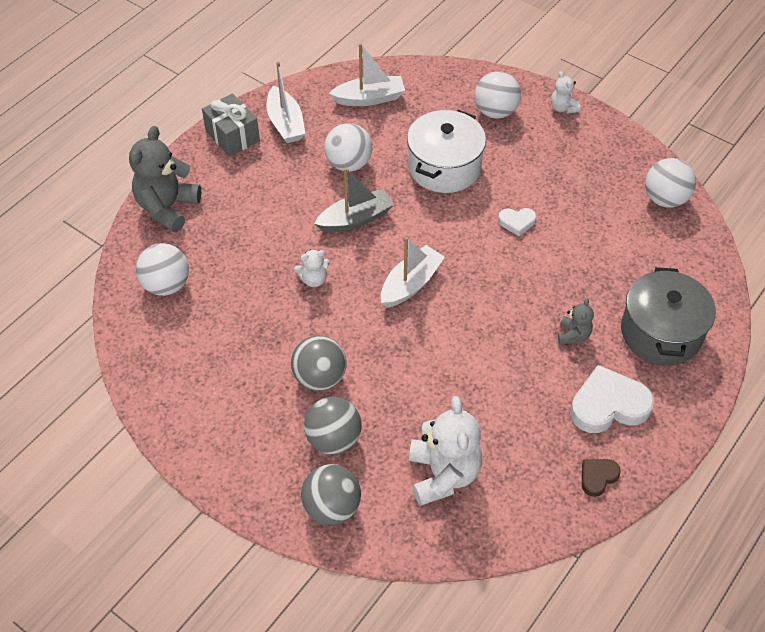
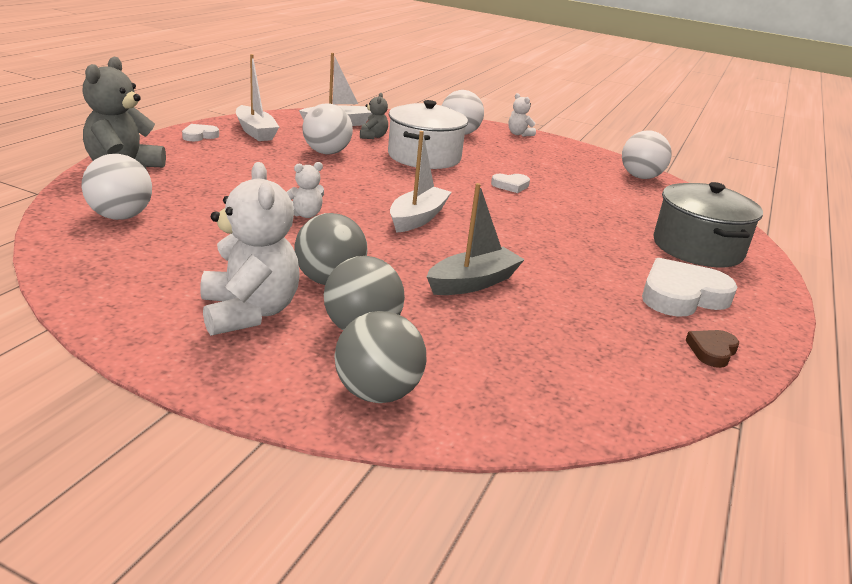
camera: 15 degrees left, 25 degrees down
(232, 136) = (199, 136): grey gift -> white heart
(355, 219) = (342, 181): grey boat -> grey boat (473, 282)
(443, 475) = (521, 356): white teddy bear -> white teddy bear (249, 312)
(573, 335) = (610, 250): grey teddy bear -> grey teddy bear (373, 136)

